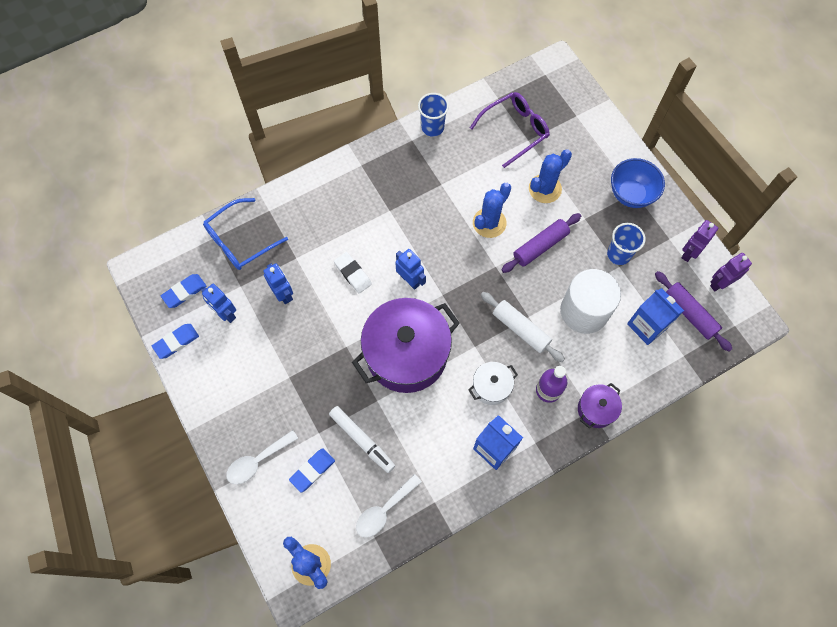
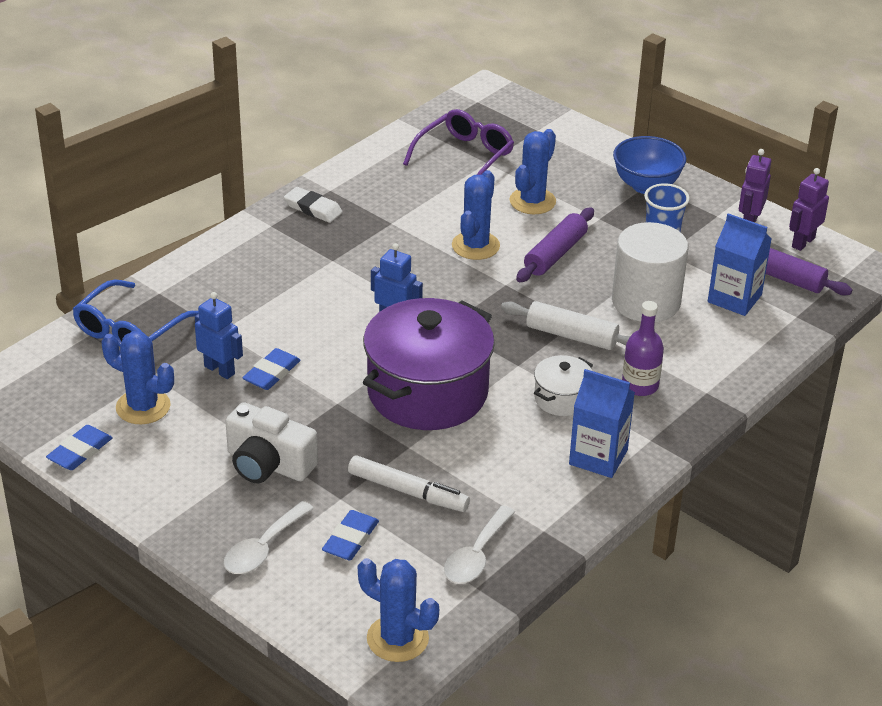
camera: 20 degrees left, 30 degrees down
(184, 292) = (69, 398): blue eraser -> blue eraser (272, 373)
(226, 314) = (143, 407): blue robot -> blue cactus
(285, 388) = (268, 464): none -> white camera
(353, 274) = (311, 330): white eraser -> white eraser (313, 208)
(432, 127) = (352, 173): blue cup -> none
(596, 409) = (713, 390): purple pot -> none

